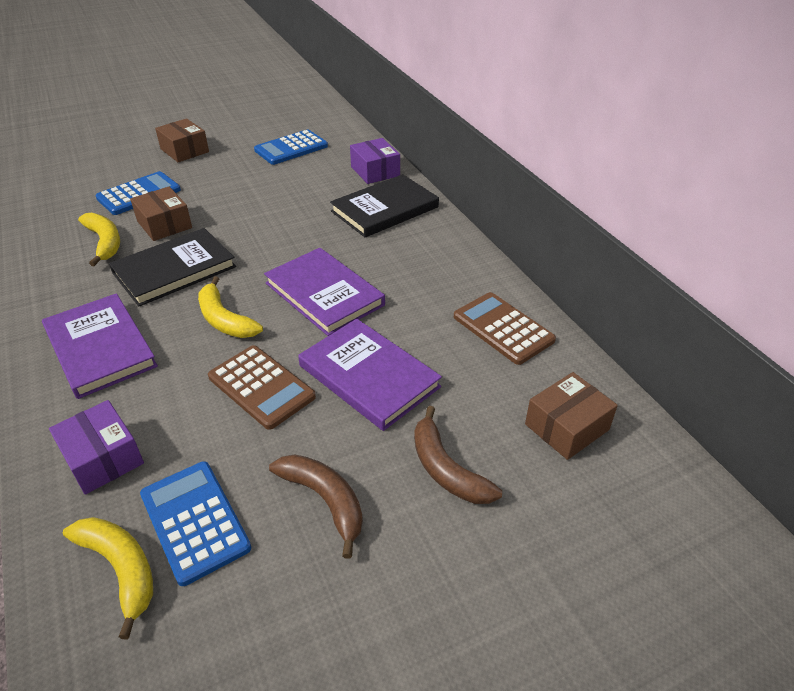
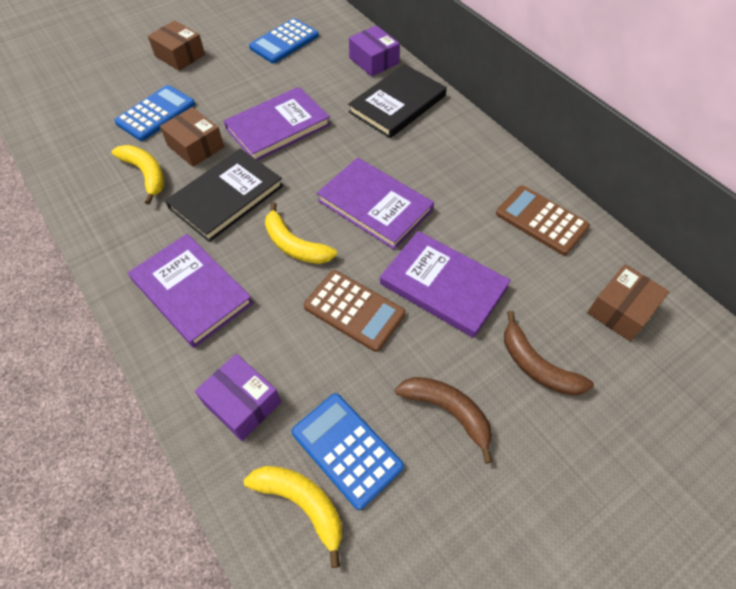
camera: 10 degrees left, 15 degrees up
(253, 216) = (278, 127): none -> purple book

